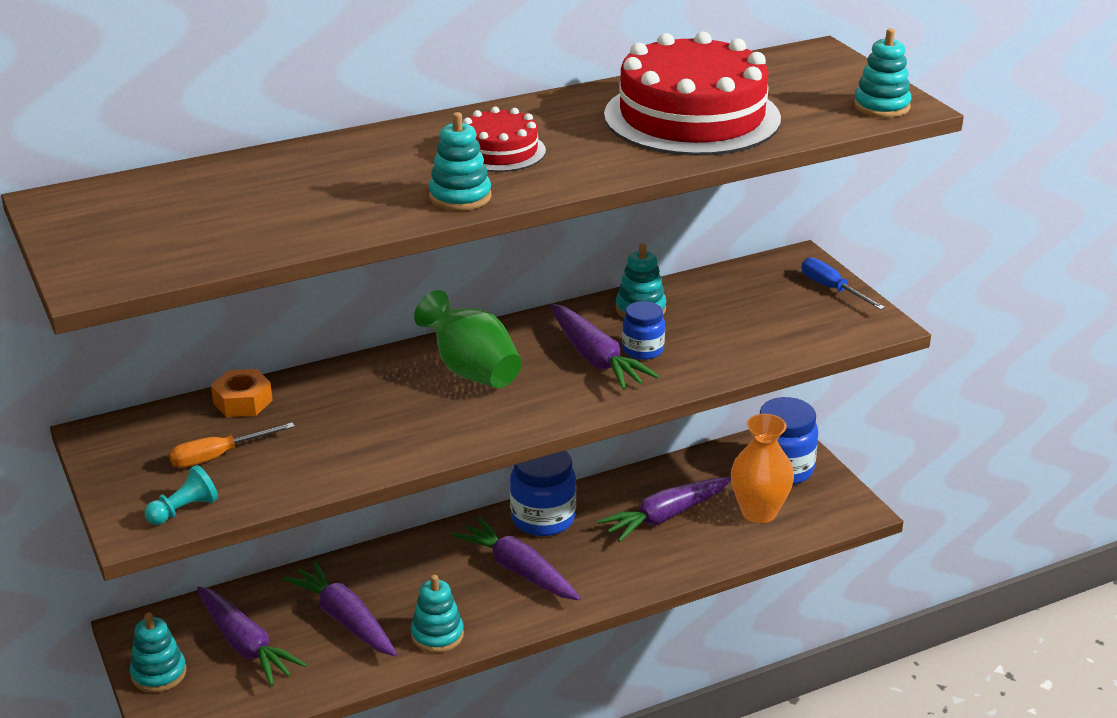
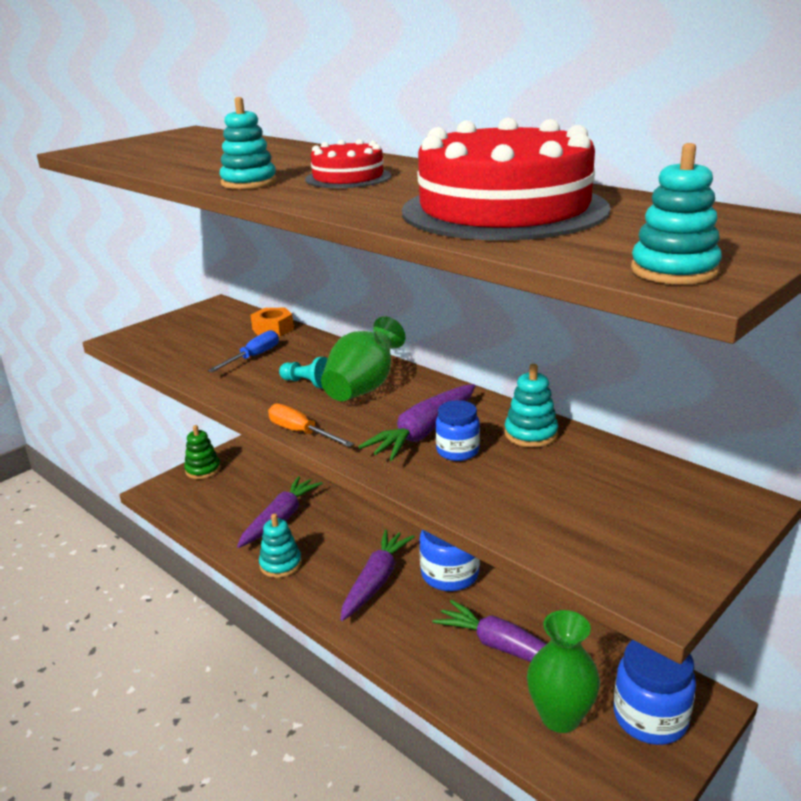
camera: 70 degrees right, 5 degrees down
(159, 673) = (203, 470): turquoise stacking toy -> green stacking toy
(184, 510) = (143, 345): turquoise pawn -> turquoise pawn (307, 383)
(218, 456) = (206, 339): orange screwdriver -> orange screwdriver (301, 432)
(246, 645) = (239, 490): purple carrot -> none
(759, 512) = (560, 717): orange vase -> green vase
(832, 289) = (703, 540): blue screwdriver -> blue screwdriver (253, 357)

